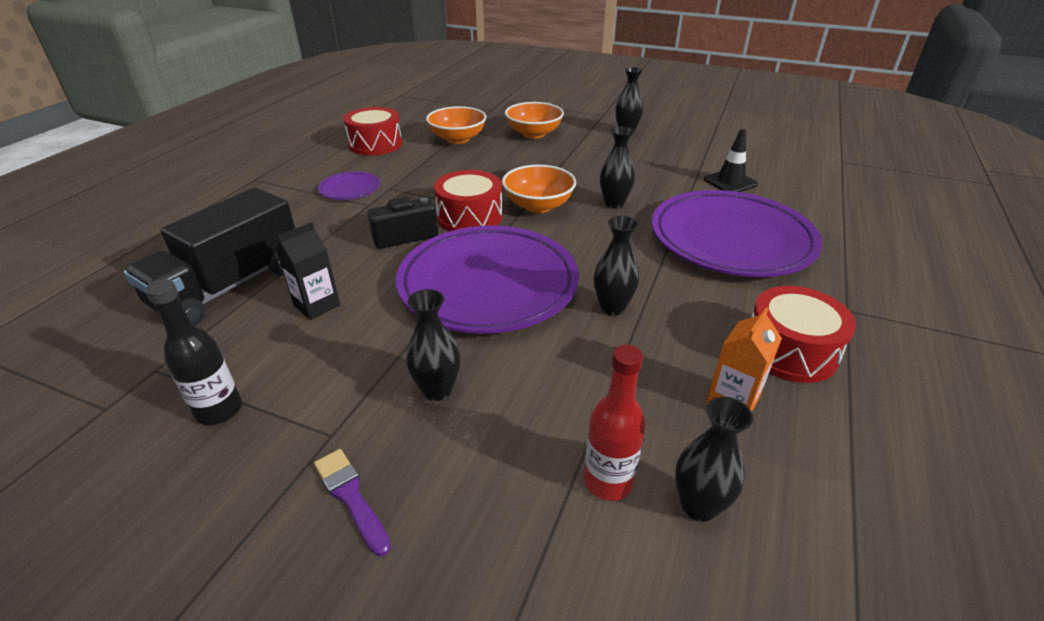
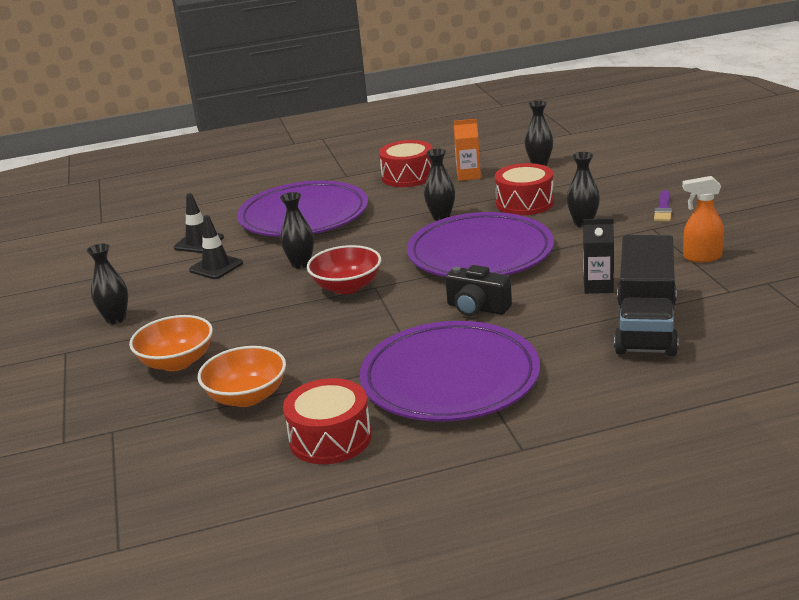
camera: 125 degrees left, 10 degrees down
(219, 410) = (701, 257): black bottle -> orange spray bottle
(229, 286) = (646, 326): black truck -> black truck turned 105 degrees clockwise
(350, 189) = (450, 379): purple plate -> purple plate, size x2.32
(469, 217) = (408, 301): red drum -> red drum (524, 203)
(538, 205) = (347, 287): orange bowl -> red bowl
(608, 481) = (558, 178): red bottle -> none
(664, 175) = (216, 267): none -> black traffic cone

